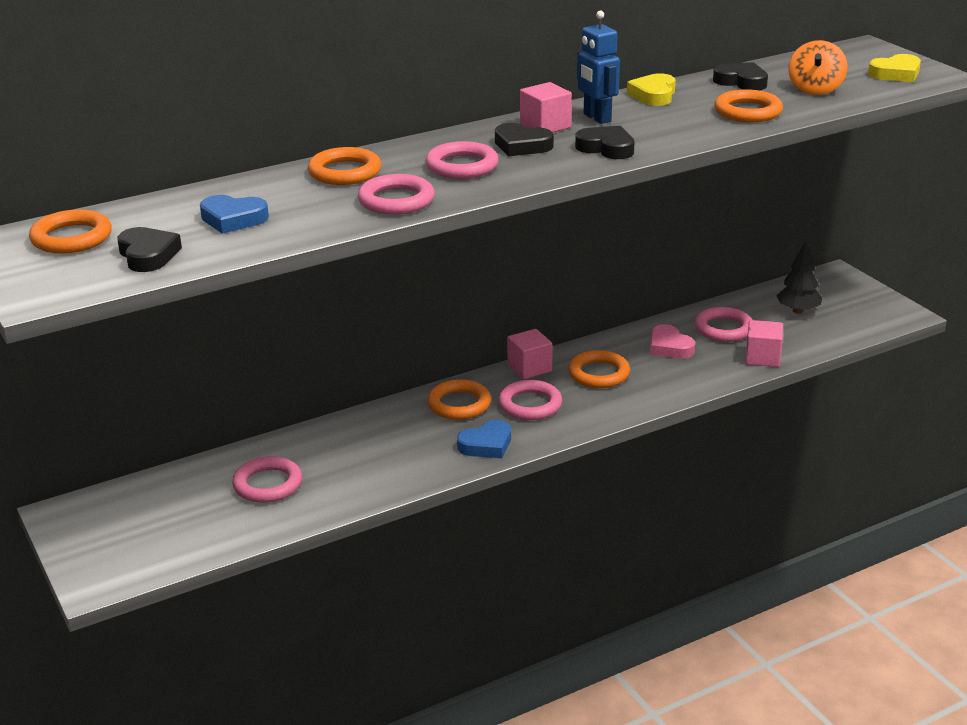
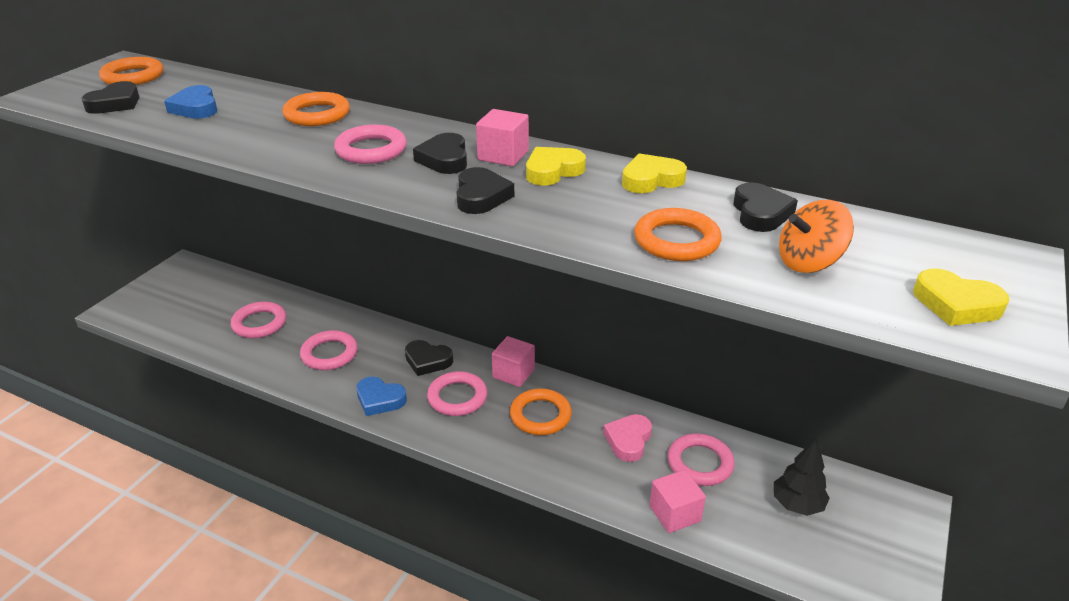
camera: 55 degrees right, 5 degrees up
(396, 200) = (274, 148): pink ring -> pink ring (329, 354)
(459, 404) = (427, 361): orange ring -> black heart
(596, 118) = (553, 171): blue robot -> yellow heart

